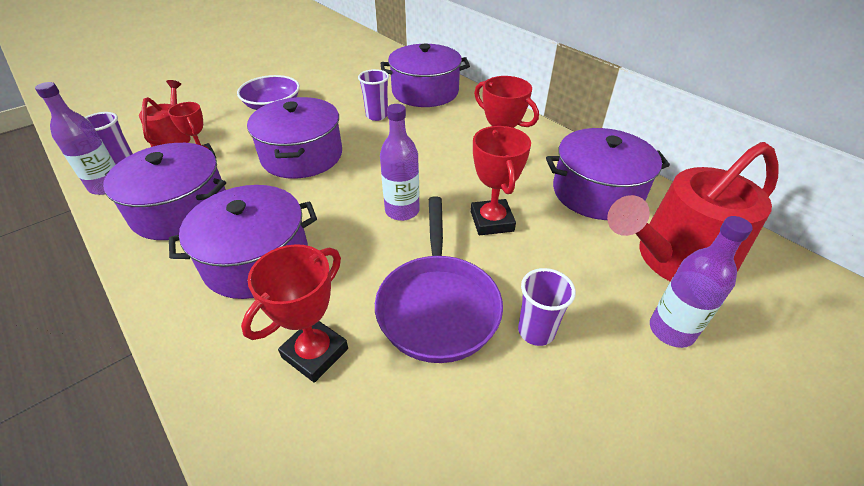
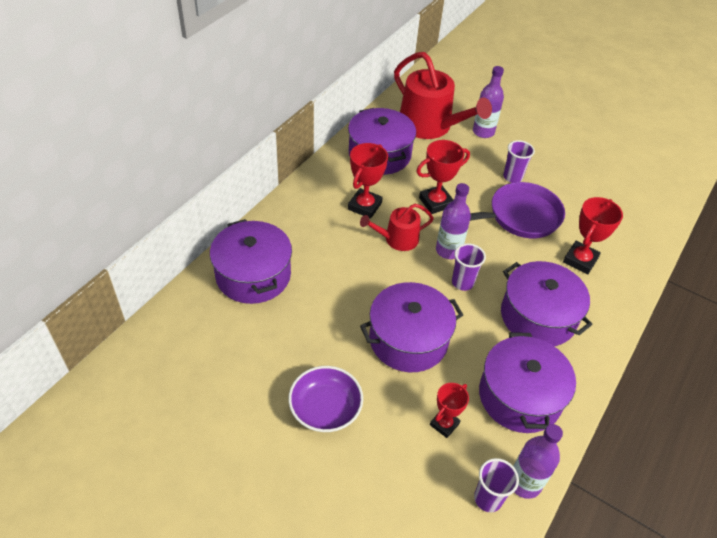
camera: 110 degrees left, 5 degrees up
(173, 138) = (426, 477): red watering can -> red watering can (397, 239)
(315, 353) = (580, 260): red trophy -> red trophy turned 75 degrees counterclockwise
(377, 115) = (316, 303): purple cup -> purple cup (462, 282)

